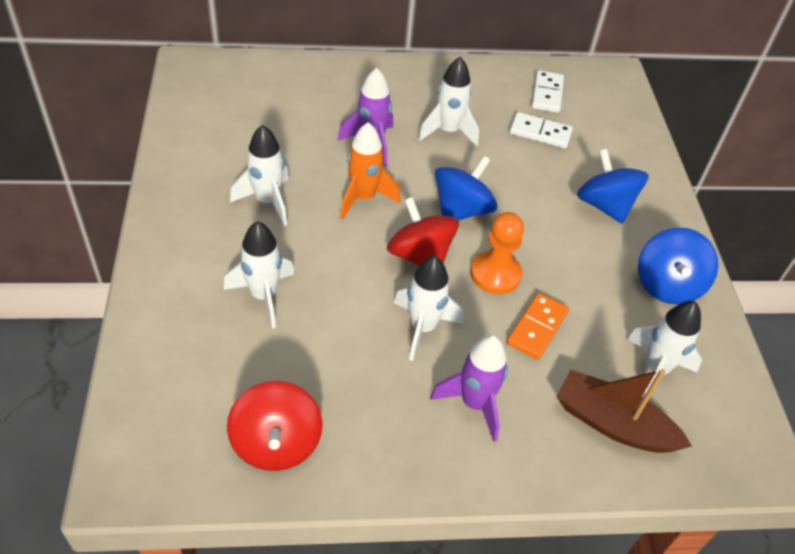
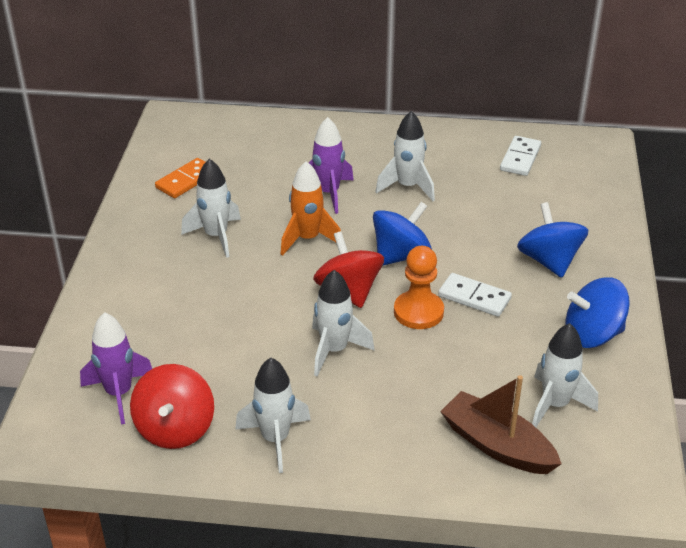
camera: 15 degrees right, 10 degrees down
(263, 296) = (193, 313): white rocket -> white rocket (275, 439)
(474, 404) = (366, 416): purple rocket -> purple rocket (119, 393)
(537, 328) = (446, 360): orange domino -> orange domino (186, 180)
(540, 132) = (502, 193): white domino -> white domino (474, 297)
(667, 285) = (592, 334): blue spinning top -> blue spinning top turned 60 degrees clockwise

